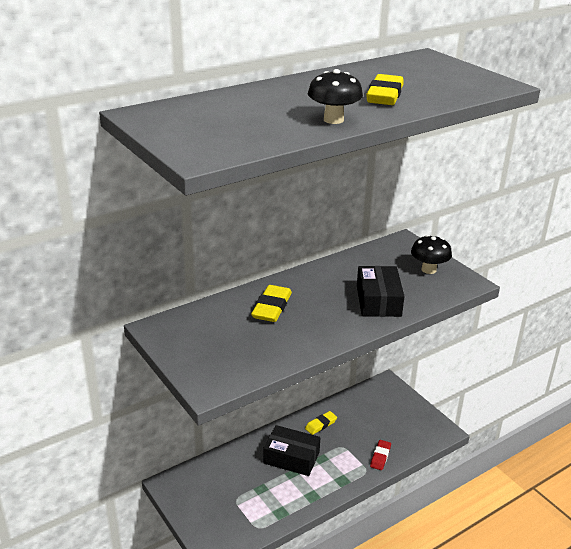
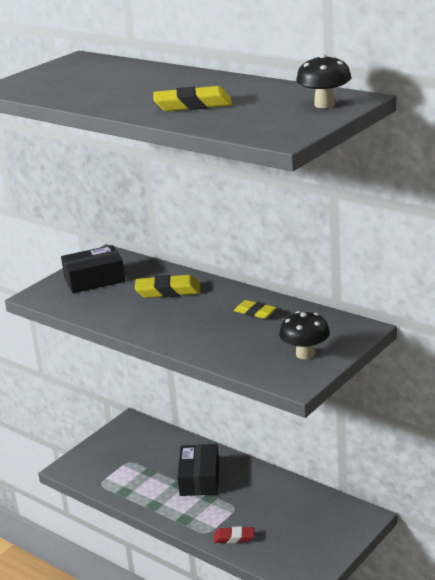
camera: 75 degrees right, 5 degrees down
(321, 425) = (260, 485): yellow eraser -> yellow eraser (255, 312)
(333, 120) = (109, 102): black mushroom -> black mushroom (324, 104)
(378, 301) = (216, 338): black box -> black box (94, 279)

